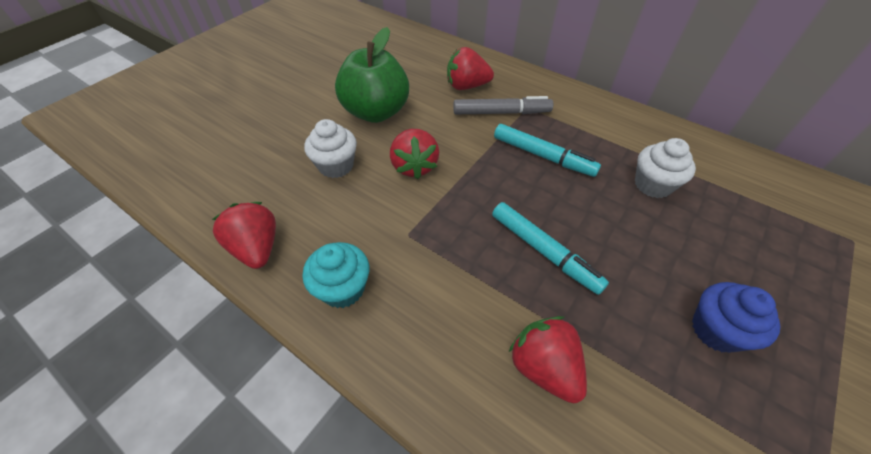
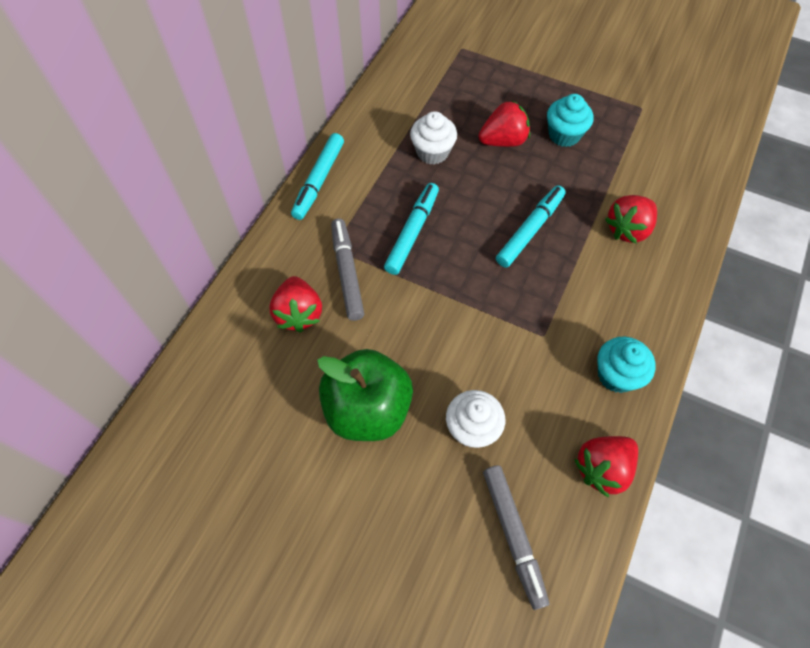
camera: 100 degrees left, 10 degrees up
(240, 175) = (513, 536): none -> grey marker
(414, 166) = (454, 347): red strawberry -> red strawberry (503, 141)
(602, 105) = (319, 181): none -> turquoise marker
(716, 330) = (564, 135): blue cupcake -> turquoise cupcake

